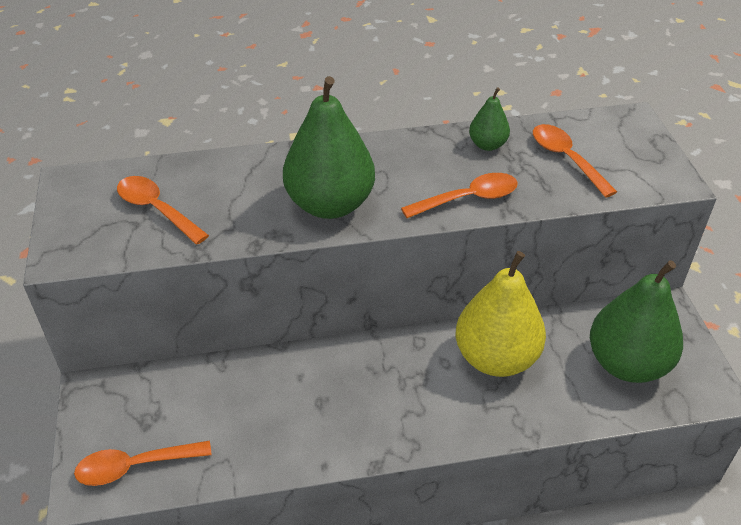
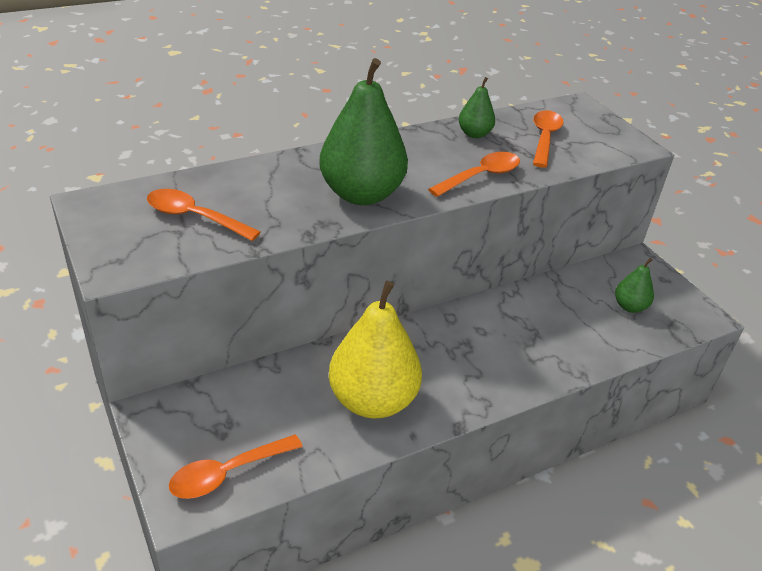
camera: 20 degrees left, 5 degrees down
(496, 358) = (522, 319): yellow pear -> yellow pear (373, 400)
(566, 159) = (544, 138): orange spoon -> orange spoon turned 60 degrees clockwise
(627, 364) = (629, 307): green pear -> green pear, size x0.48

